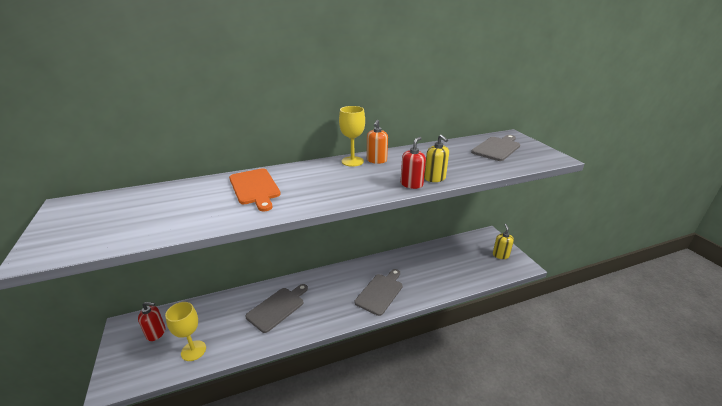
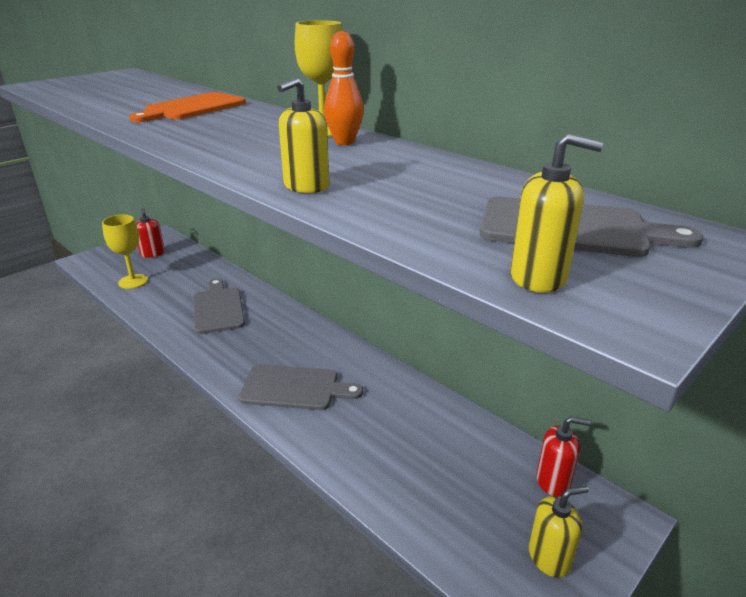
camera: 65 degrees right, 0 degrees up
(277, 308) = (218, 308): grey cutting board -> grey cutting board turned 120 degrees counterclockwise
(376, 160) = (344, 142): orange soap dispenser -> orange bowling pin
(411, 184) = (264, 174): red soap dispenser -> red soap dispenser (553, 481)
(531, 161) = (538, 277): none -> yellow soap dispenser

